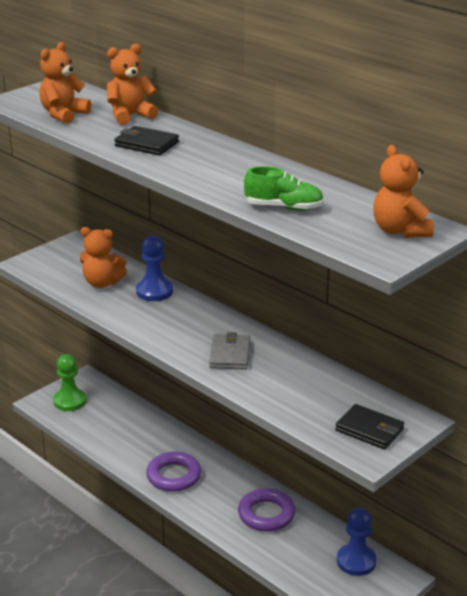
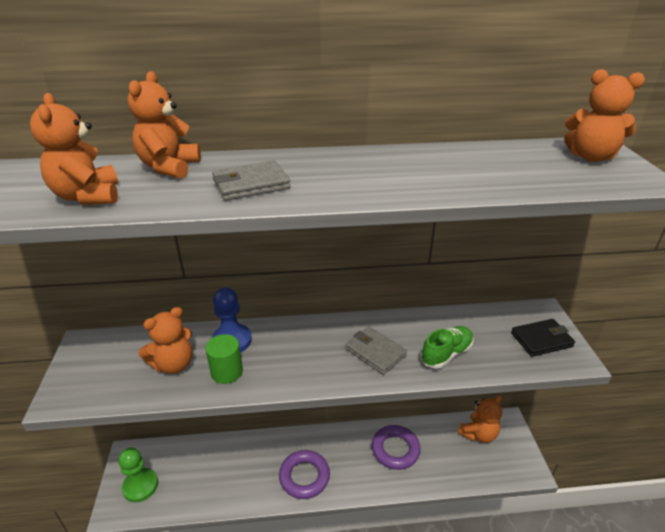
camera: 50 degrees left, 5 degrees up
(123, 305) = (227, 372): none -> green cylinder
(146, 144) = (251, 184): black wallet -> grey wallet
(284, 207) = (494, 180): green shoe -> green shoe (446, 354)
(356, 561) = (478, 434): blue pawn -> orange teddy bear

